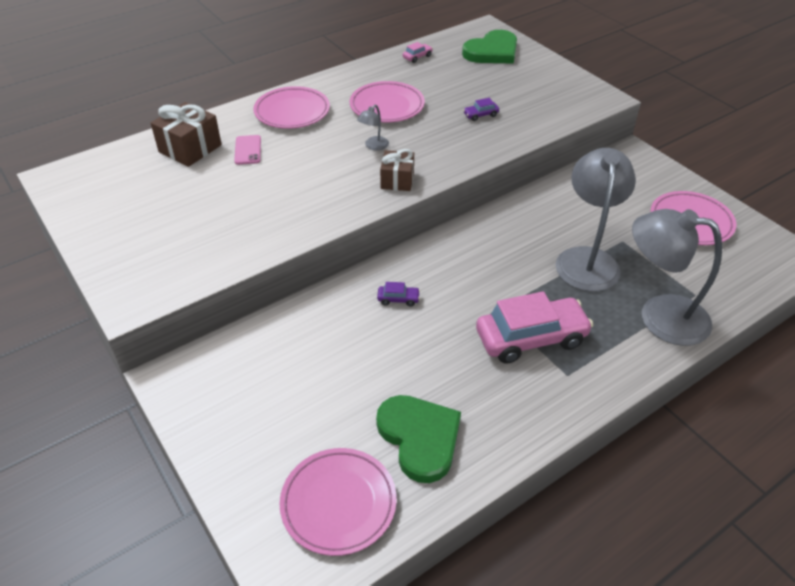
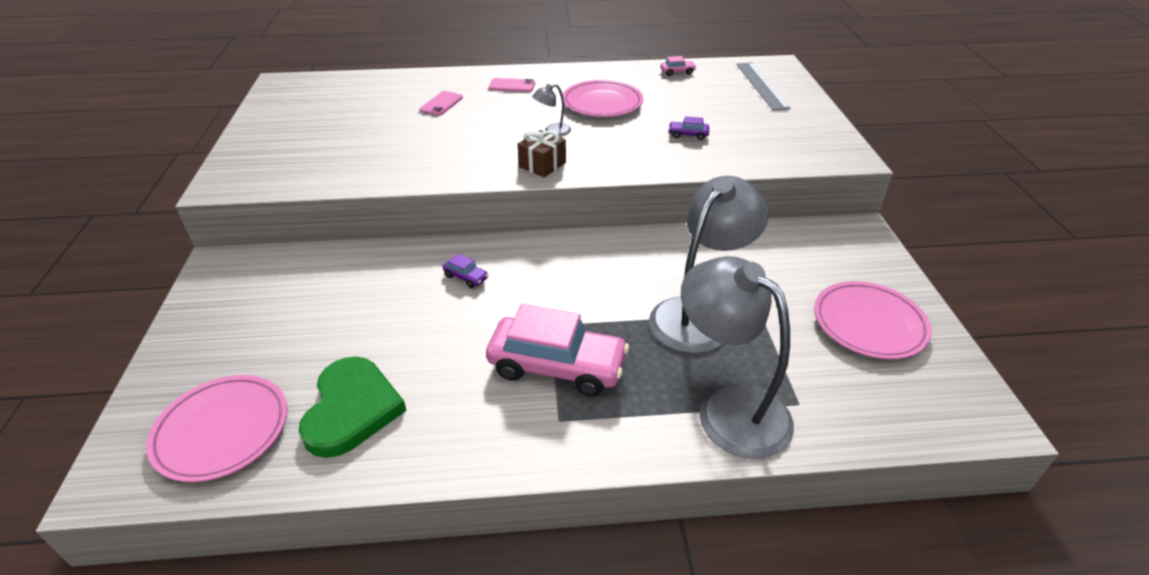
camera: 30 degrees right, 5 degrees down
(190, 148) = (398, 90): brown gift -> none
(292, 112) = (512, 86): pink plate -> pink phone
(492, 51) = (761, 85): green heart -> grey ruler

